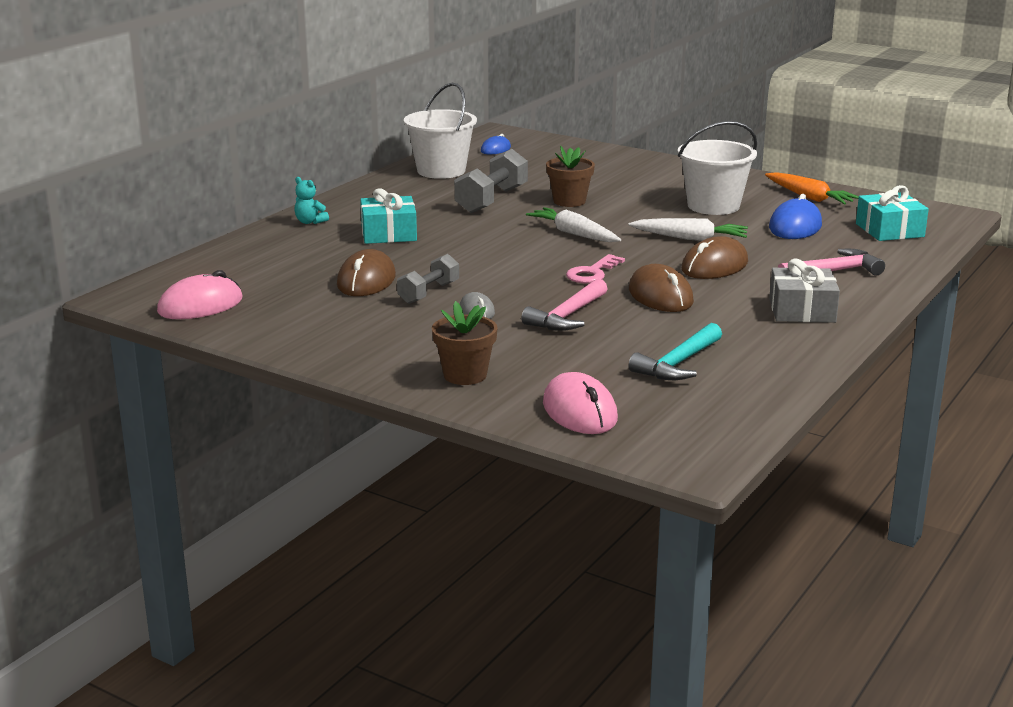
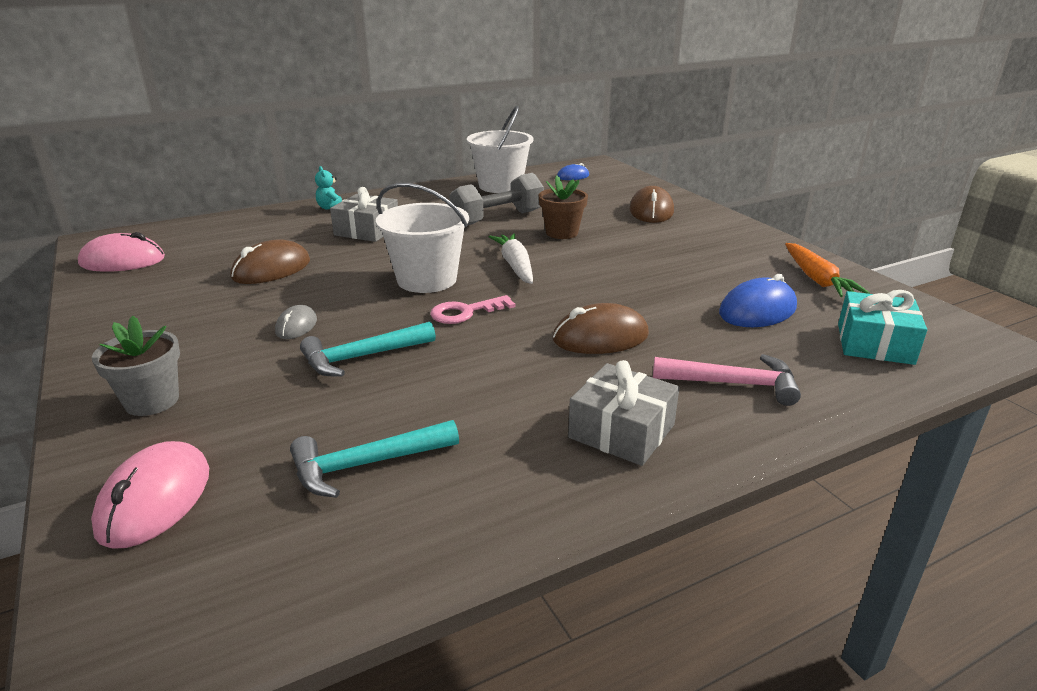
camera: 30 degrees right, 5 degrees up
(389, 233) = (367, 230): turquoise gift -> grey gift
(428, 293) = (294, 295): grey dumbbell -> none
(465, 375) = (152, 401): brown flower pot -> grey flower pot
(567, 316) = (362, 357): pink hammer -> turquoise hammer
(660, 296) = (489, 359): brown mouse -> brown mouse (651, 211)
(690, 238) = (620, 297): white carrot -> none
(713, 206) = (695, 266): white bucket -> white bucket (427, 280)

